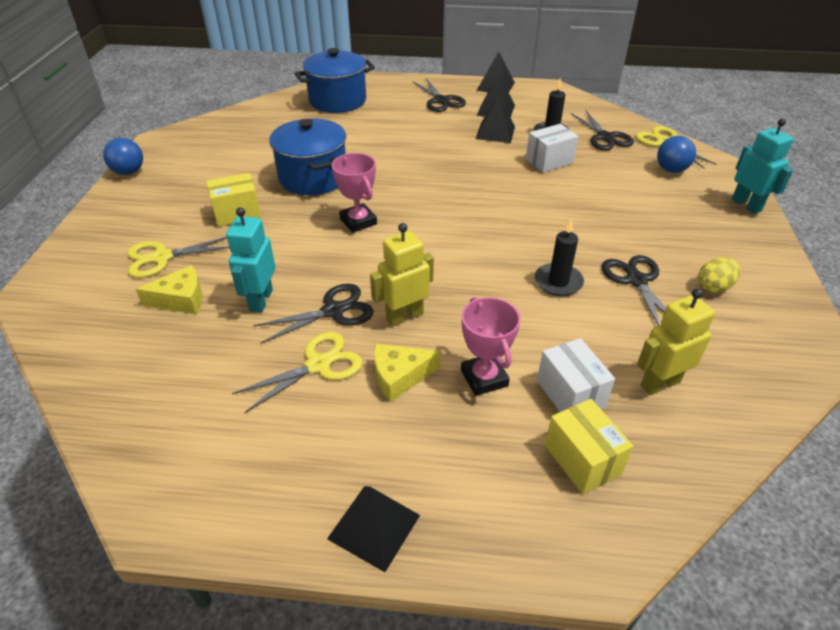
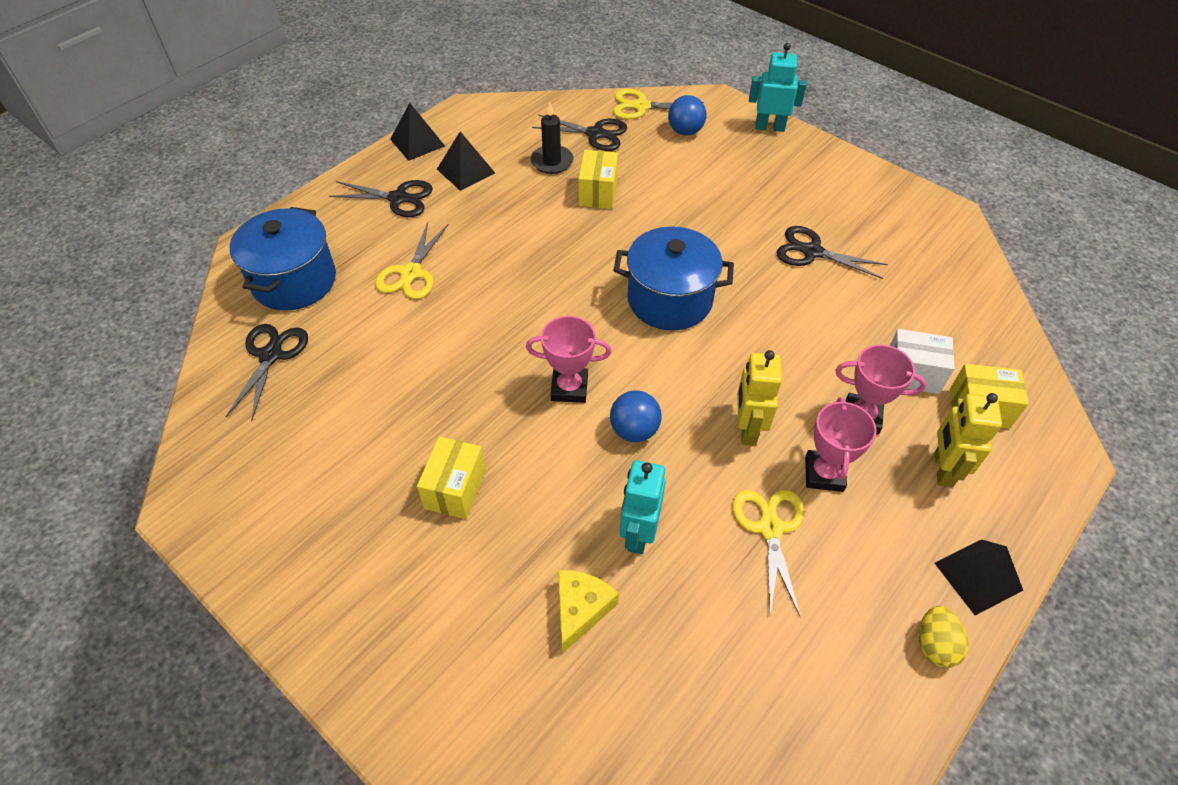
camera: 55 degrees left, 10 degrees up
(129, 172) = (239, 571): blue ball -> blue ball (634, 430)
(162, 257) = (482, 600): yellow scissors -> yellow scissors (411, 273)
(260, 300) = (638, 534): turquoise robot -> turquoise robot turned 60 degrees clockwise
(313, 178) = (447, 386): blue pot -> blue pot (669, 300)
(333, 311) = (701, 479): black scissors -> black scissors (271, 355)
(399, 376) = (824, 474): yellow cheese -> pink trophy
(495, 132) = (508, 197): black pyramid -> none
(549, 161) = (598, 193): white box -> yellow box
(558, 282) = (778, 299): black candle -> none
(660, 383) = (931, 316): yellow robot -> yellow robot (942, 469)
(714, 287) = (851, 215): yellow egg -> yellow egg (934, 645)

